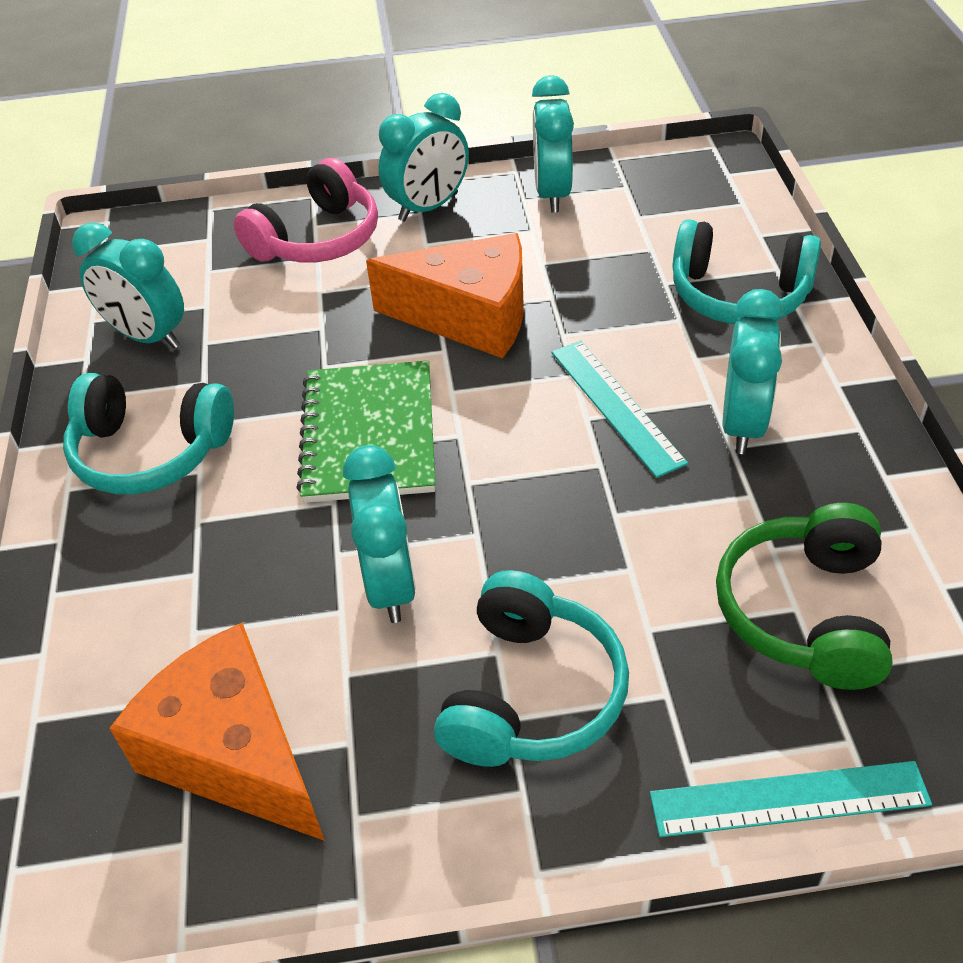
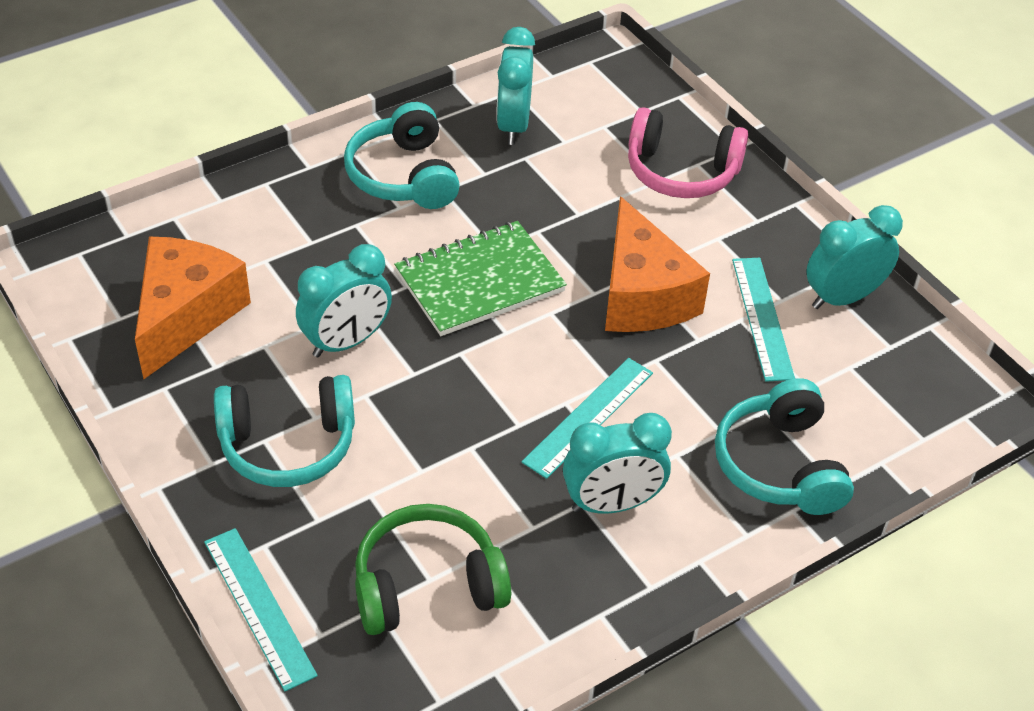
camera: 60 degrees right, 0 degrees up
(428, 207) = (767, 223): turquoise clock -> none
(548, 248) = (762, 318): none -> turquoise ruler

